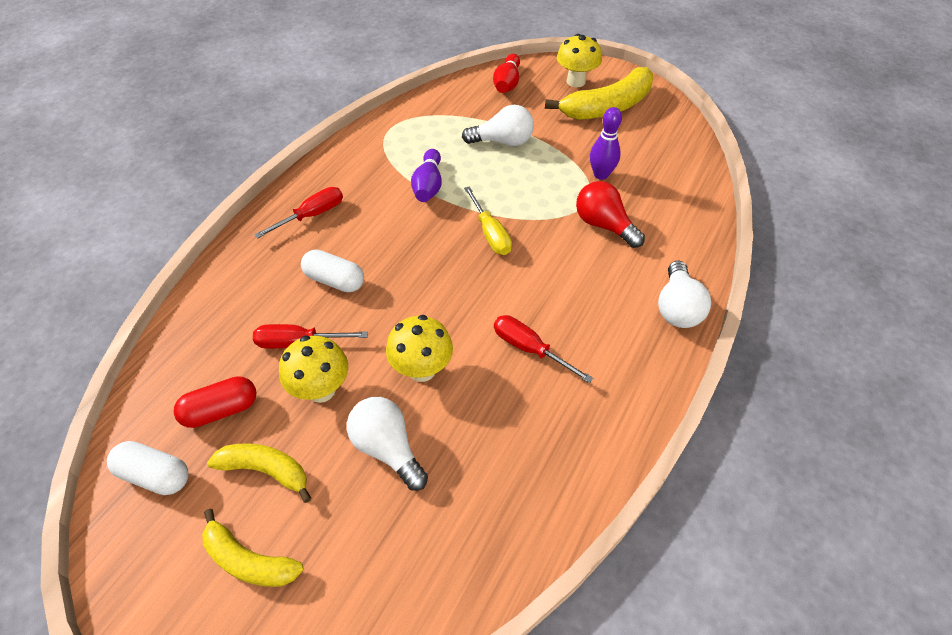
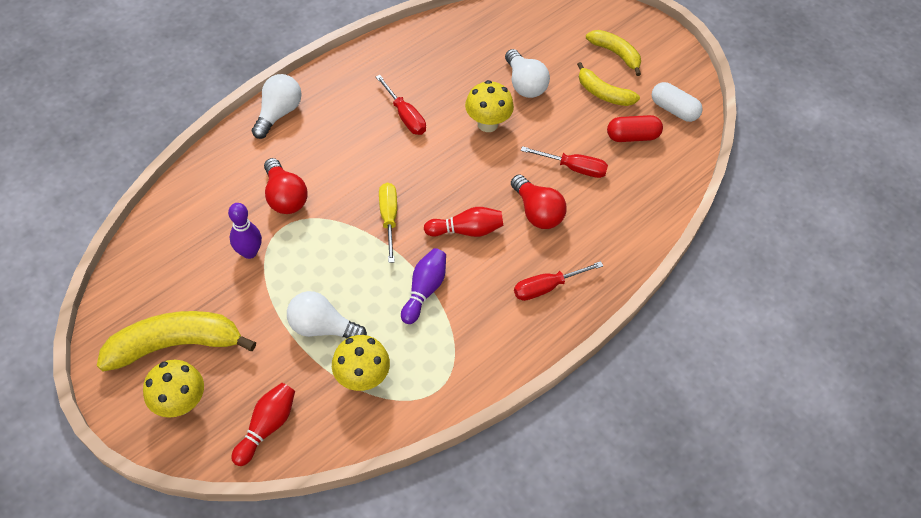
camera: 165 degrees left, 5 degrees up
(321, 390) = (561, 130): yellow mushroom -> yellow mushroom (362, 378)
(335, 280) = (537, 212): white capsule -> red light bulb
(406, 243) = (466, 230): none -> red bowling pin

